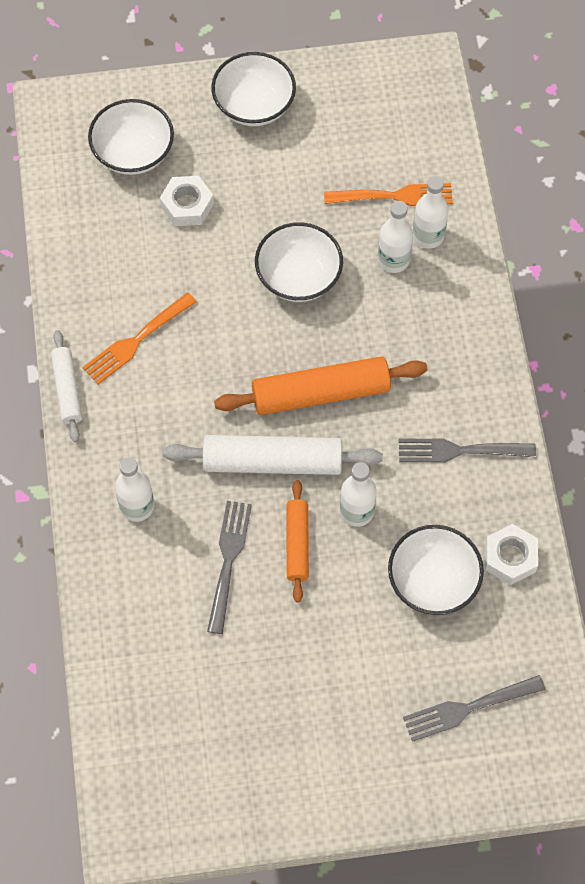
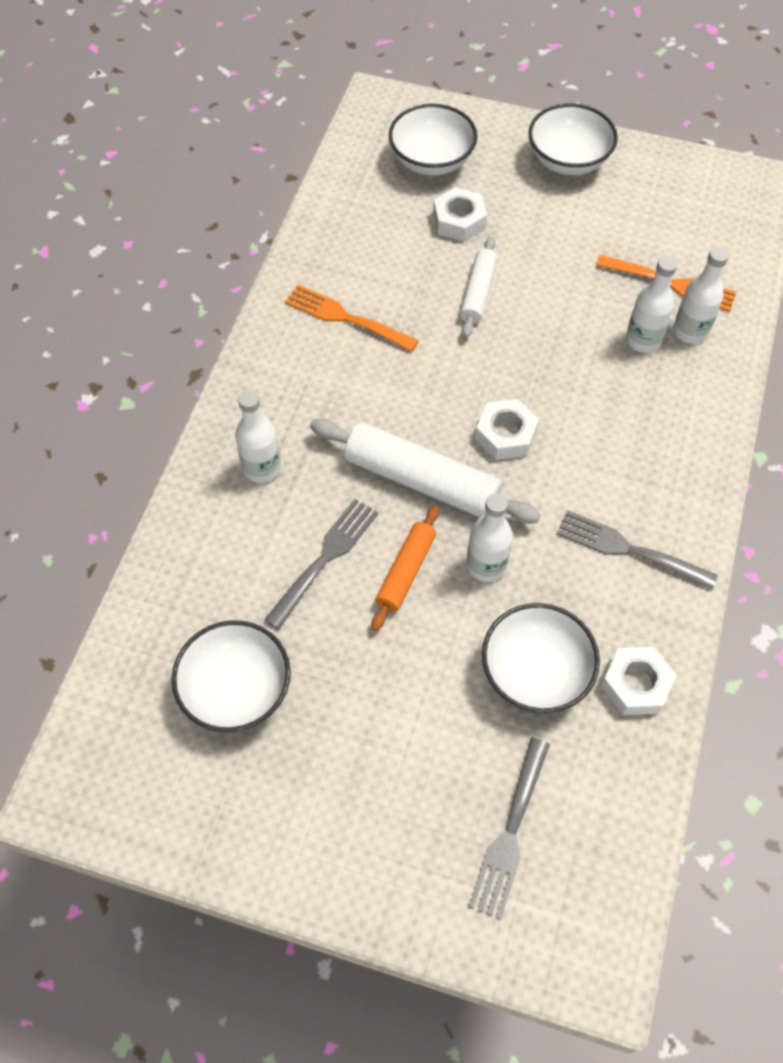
camera: 25 degrees right, 5 degrees down
(67, 390) = (255, 336): white rolling pin -> white rolling pin (478, 293)
(136, 340) = (346, 318): orange fork -> orange fork turned 45 degrees clockwise
(298, 277) = (537, 320): white bowl -> white bowl (236, 690)
(320, 393) = (505, 435): orange rolling pin -> white nut
(468, 708) = (510, 832): grey fork -> grey fork turned 75 degrees counterclockwise

